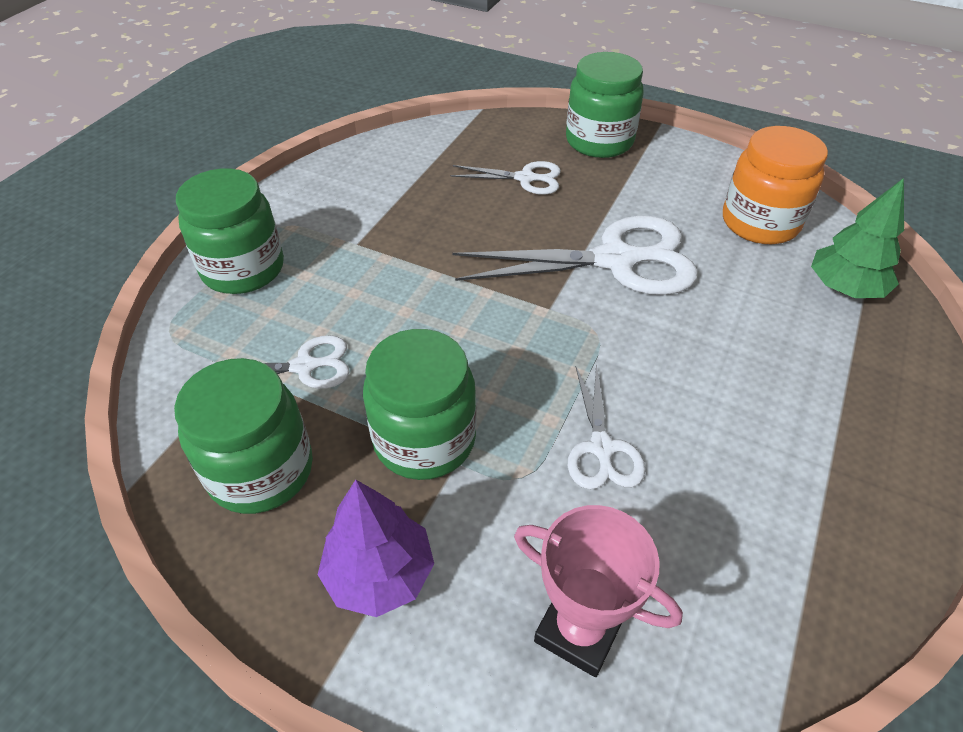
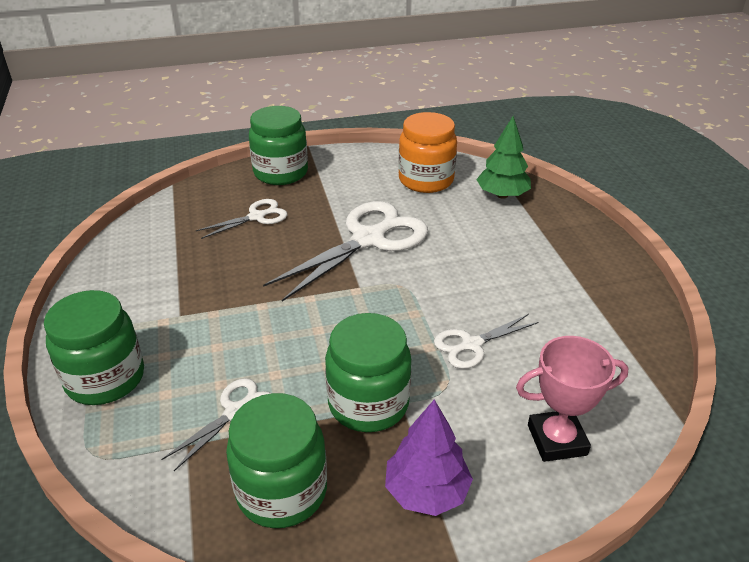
camera: 40 degrees left, 10 degrees down
(602, 448) = (471, 345): white scissors -> white scissors turned 105 degrees clockwise

